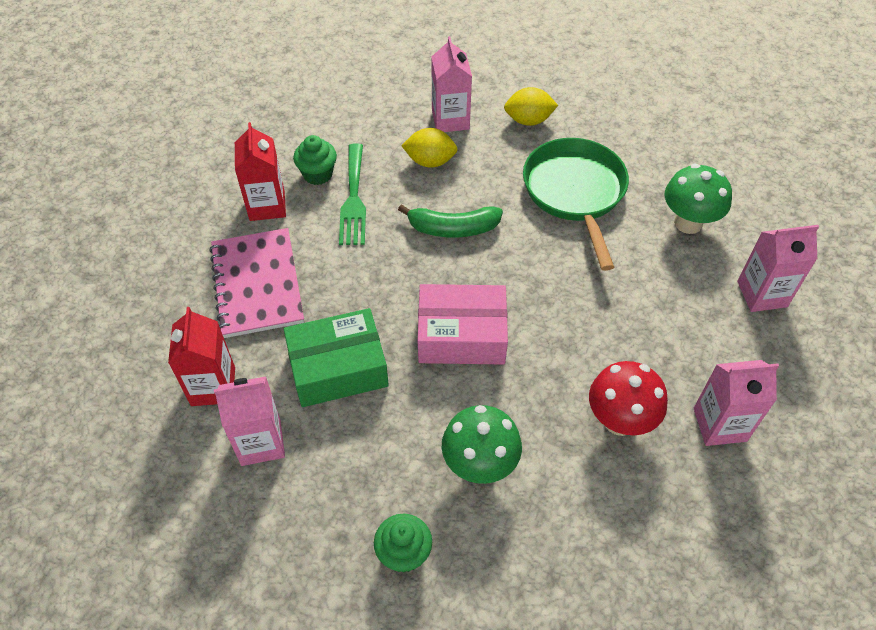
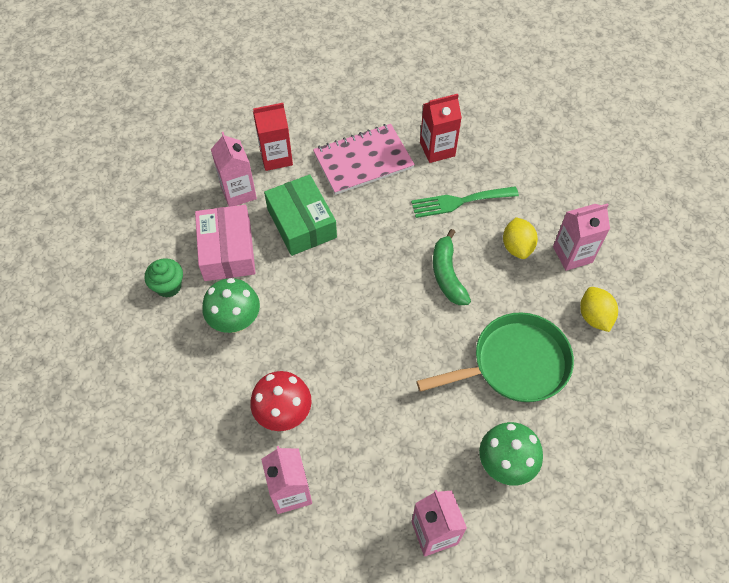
camera: 80 degrees right, 5 degrees up
(318, 174) = (478, 173): green cupcake -> none
(461, 335) = (343, 295): pink box -> pink box (227, 251)

